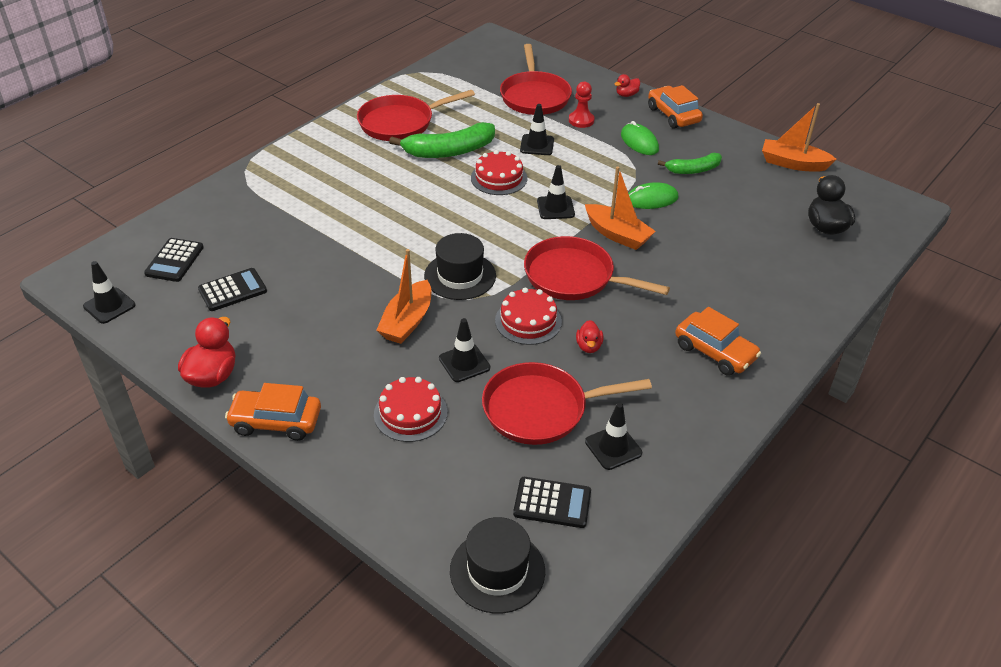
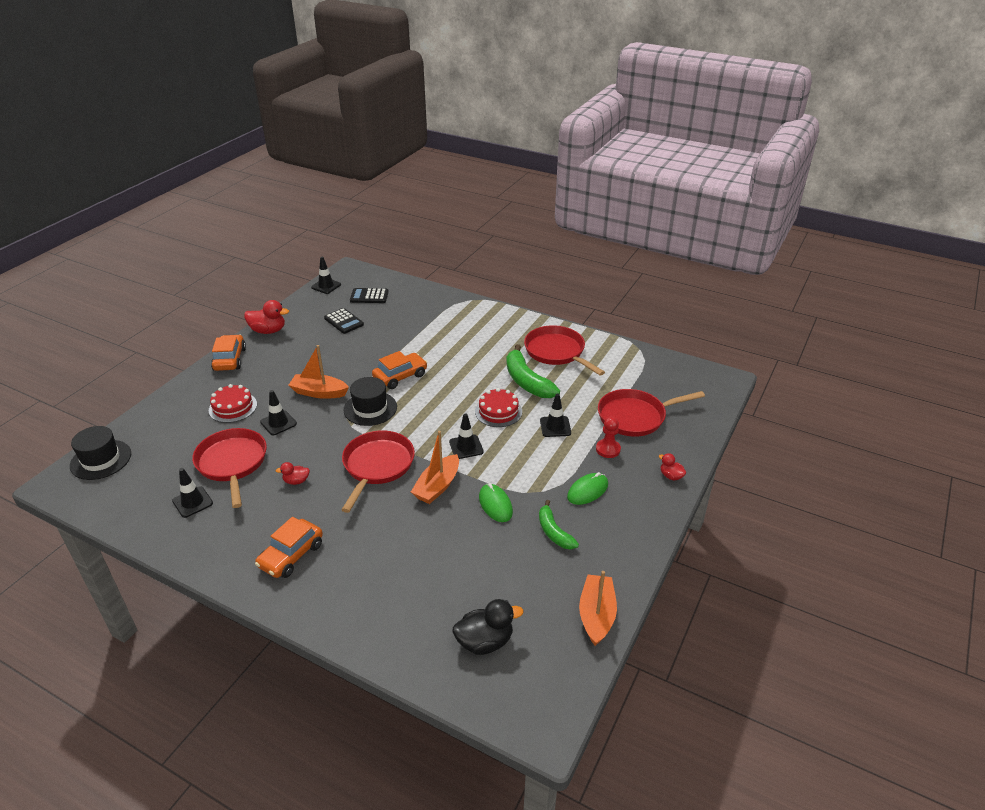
camera: 80 degrees right, 5 degrees down
(528, 321) = (323, 447): red cake -> none
(552, 503) = (148, 477): black calculator -> none
(673, 115) = (649, 513): orange car -> orange car (400, 376)

